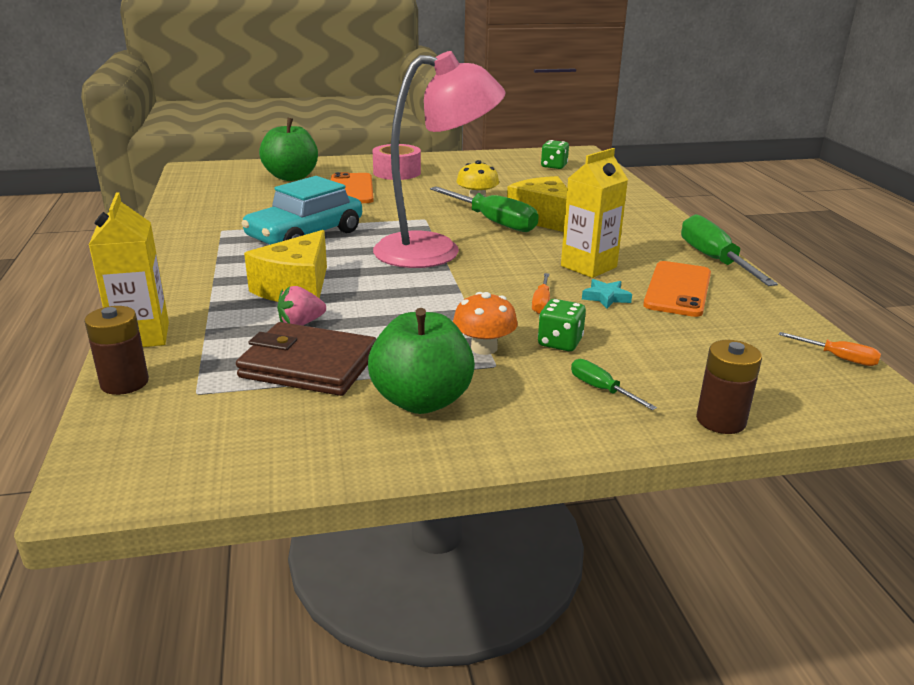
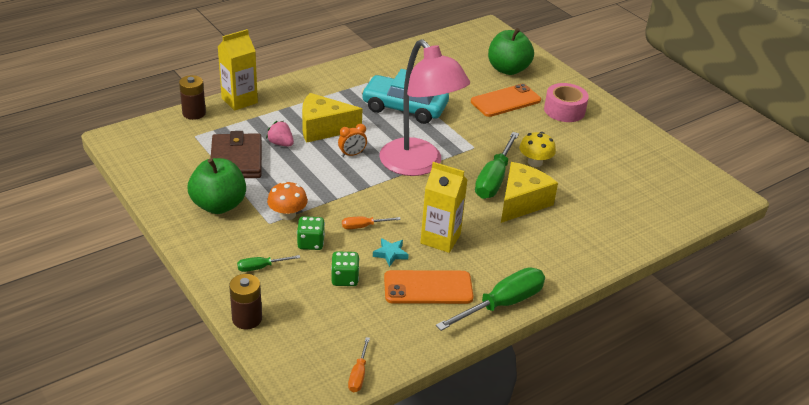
camera: 65 degrees right, 10 degrees up
(377, 281) = (352, 154): none -> orange clock
(554, 166) = (666, 186): green dice -> green dice (345, 279)
(601, 389) = (261, 267): green screwdriver -> green screwdriver turned 135 degrees counterclockwise

